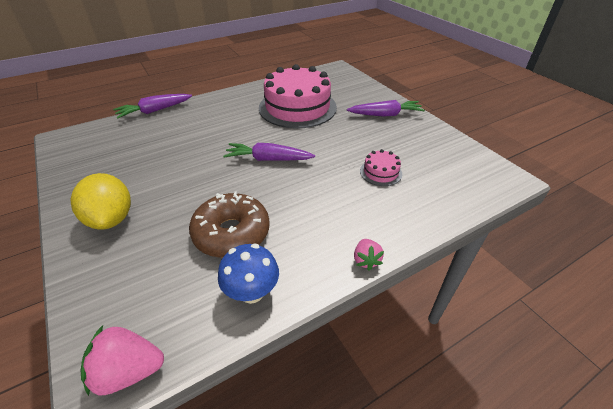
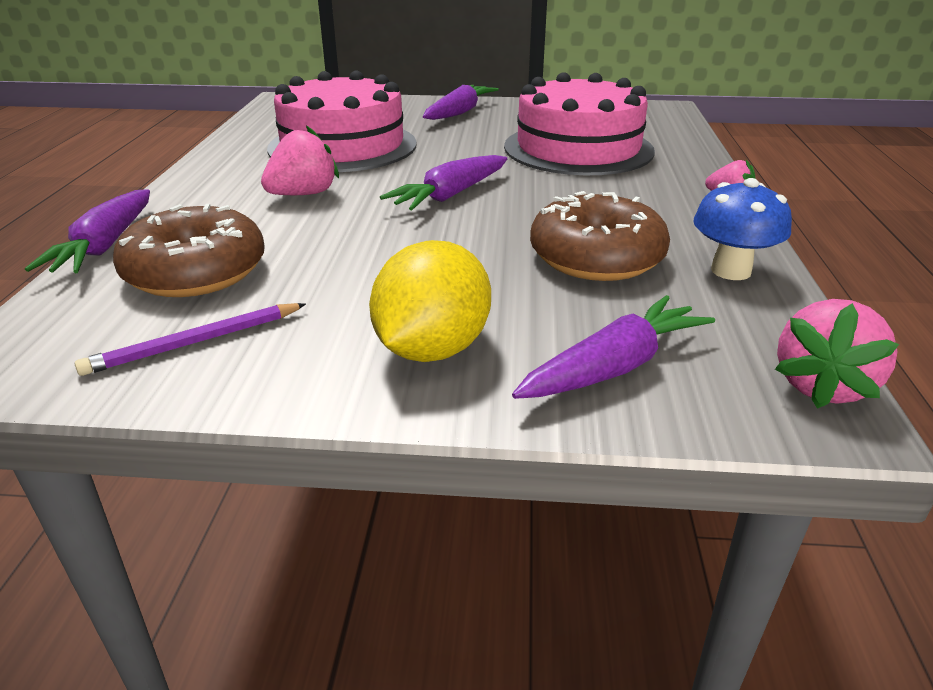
camera: 55 degrees left, 10 degrees down
(94, 163) = (195, 342): none -> purple pencil
(111, 219) = (432, 349): yellow lemon -> yellow lemon turned 75 degrees counterclockwise
(117, 279) = (614, 367): none -> purple carrot
(145, 137) = (196, 272): none -> brown donut
(233, 124) = (303, 194): none -> pink strawberry
(380, 172) = (578, 148): pink cake -> pink cake, size x2.35

